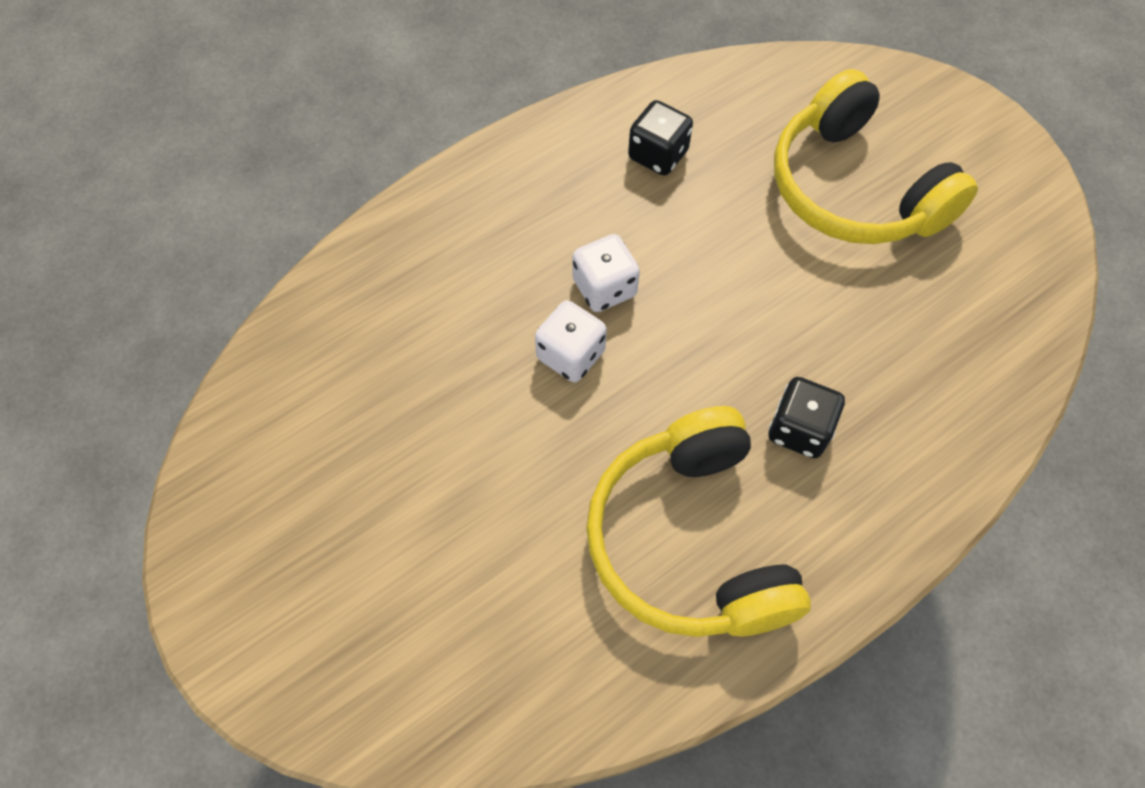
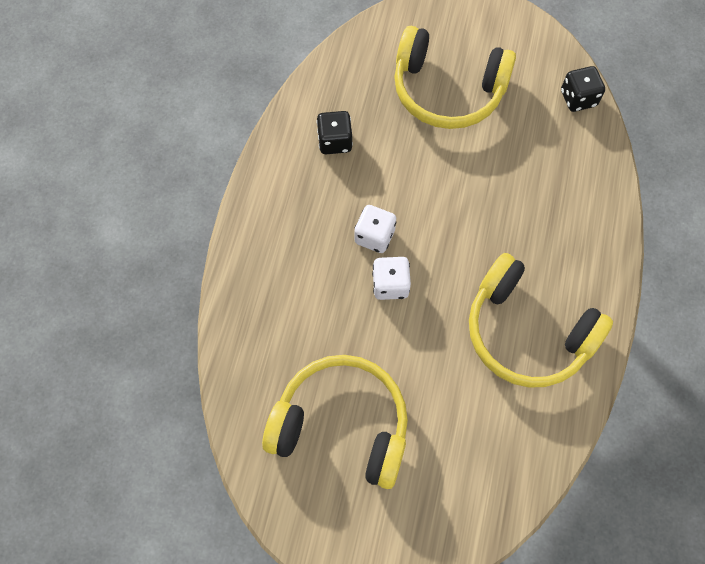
camera: 40 degrees left, 5 degrees up
(360, 467) = (342, 425): none -> yellow headphones
(799, 430) = (528, 238): black dice -> black dice (578, 98)

